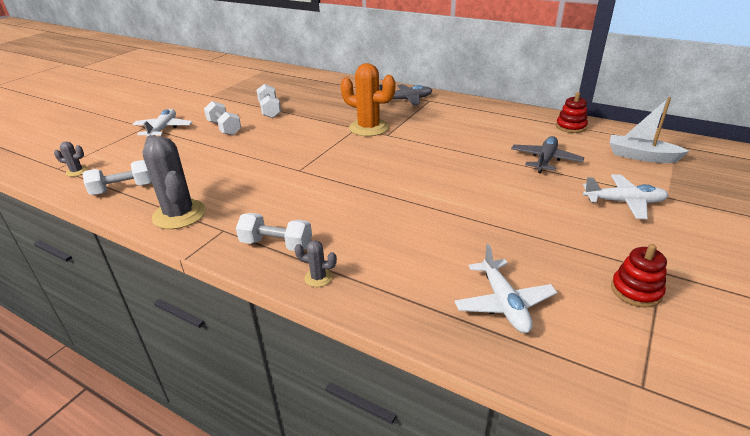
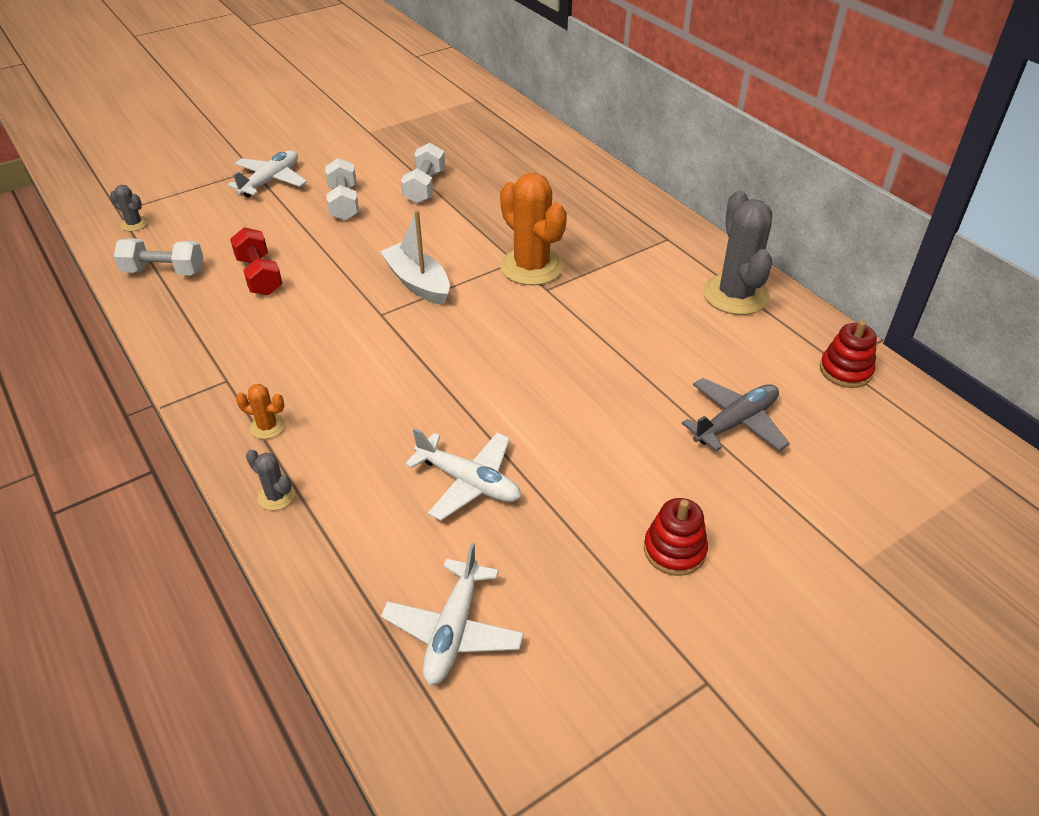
camera: 25 degrees right, 10 degrees up
(179, 214) = (197, 336): grey cactus -> grey cactus (735, 295)
(198, 173) = (259, 276): none -> red dumbbell
(276, 244) = (267, 427): white dumbbell -> orange cactus
(406, 100) = (634, 226): grey plane -> none
(624, 202) = (778, 547): white plane -> white plane (469, 482)
(636, 291) = (639, 693): red stacking toy -> red stacking toy (674, 550)
(641, 156) = (902, 473): white boat -> white boat (418, 283)

